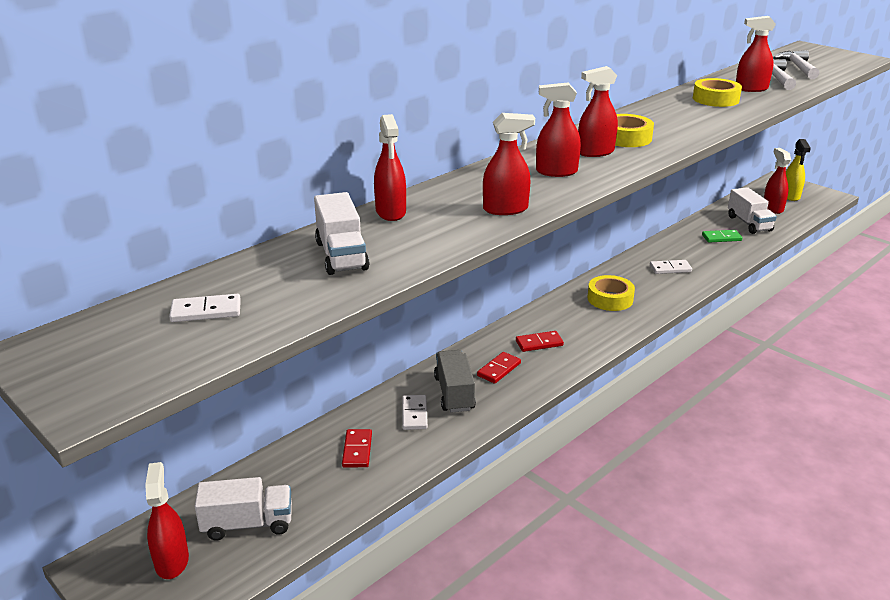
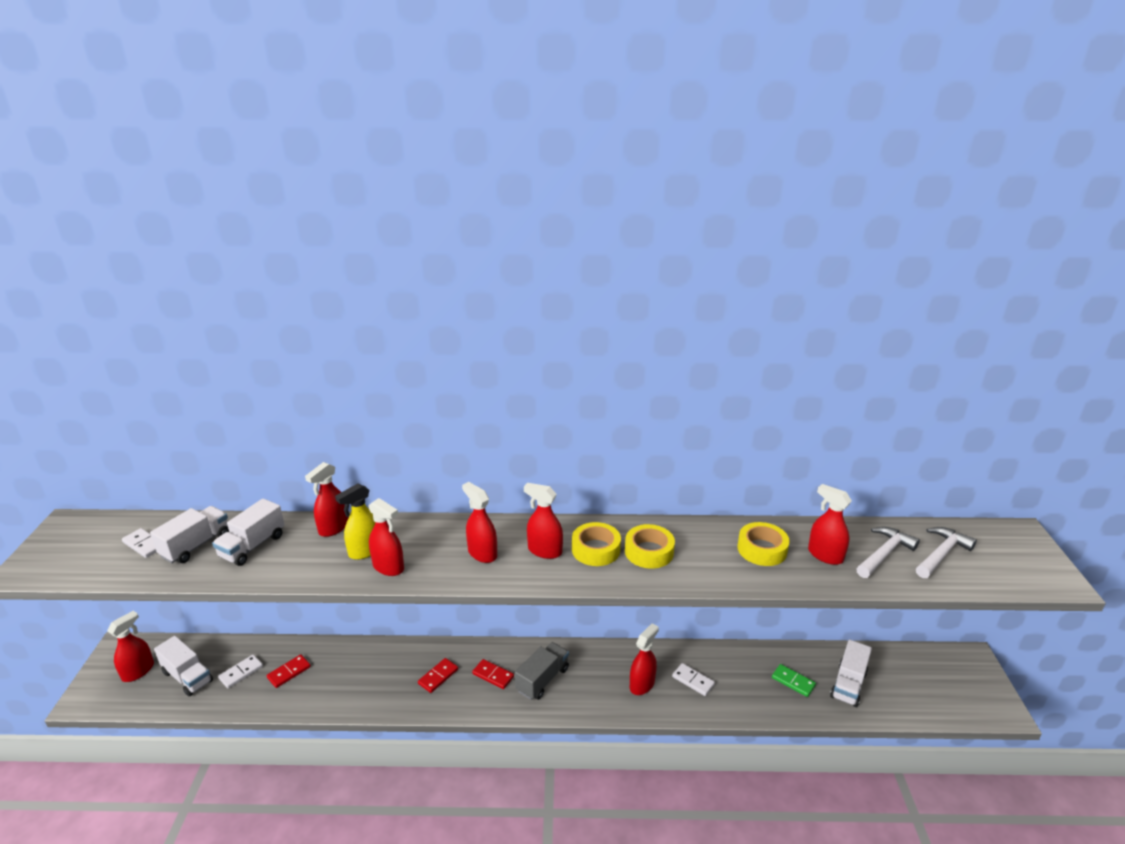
camera: 45 degrees right, 0 degrees up
(275, 283) = (196, 545): none -> white truck
(414, 414) = (348, 671): white domino -> white domino (241, 672)
(454, 393) = (388, 674): grey truck -> grey truck (542, 679)
(499, 369) = (438, 676): red domino -> red domino turned 45 degrees counterclockwise
(610, 299) = (600, 674): yellow tape -> yellow tape (649, 552)
(772, 208) = (905, 684): red spray bottle -> red spray bottle (642, 684)
(790, 196) = (952, 683): yellow spray bottle -> yellow spray bottle (365, 550)

